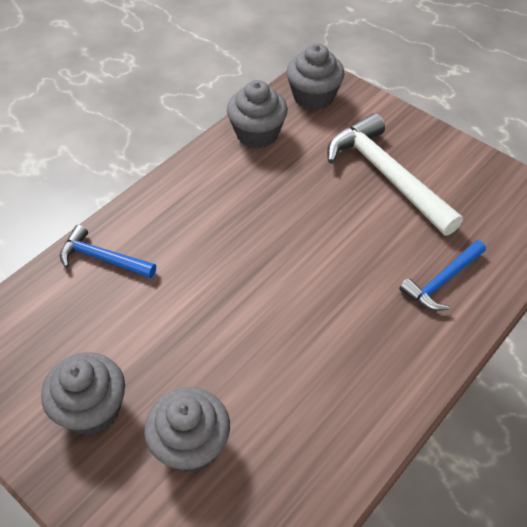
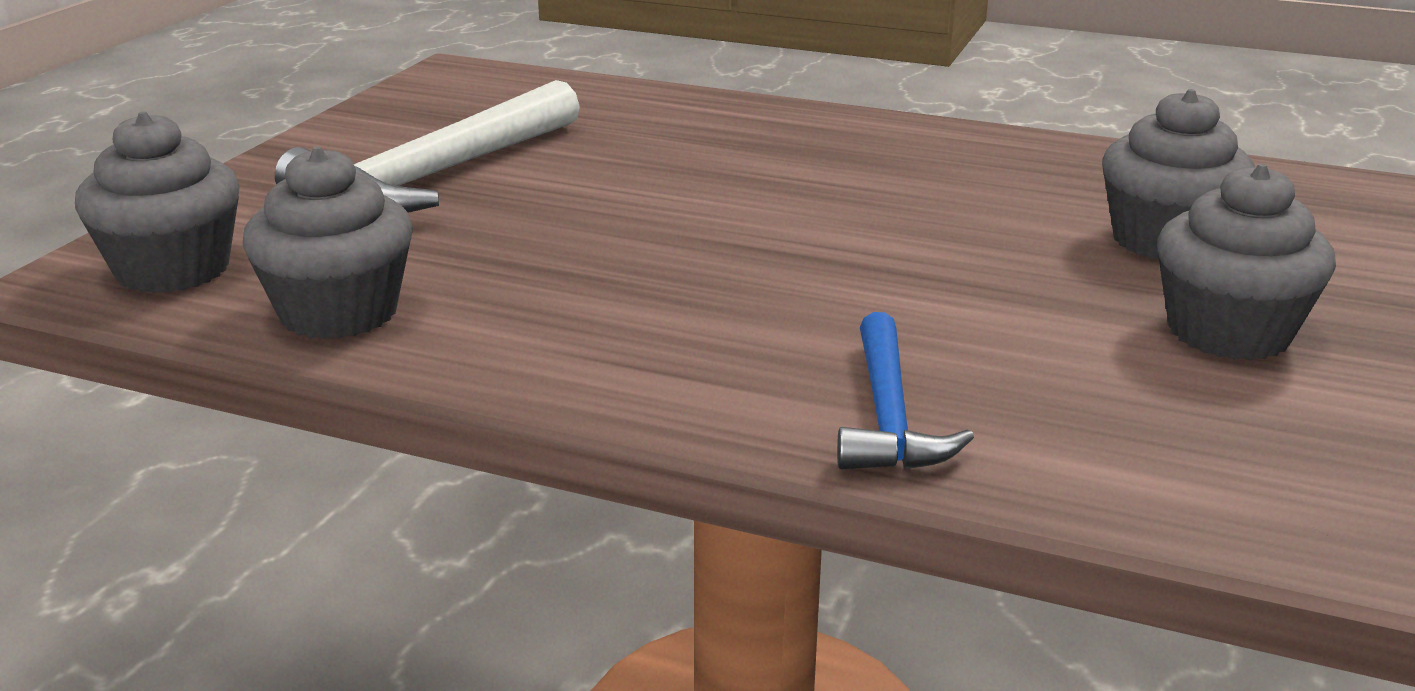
camera: 110 degrees left, 25 degrees down
(442, 281) = (671, 122): blue hammer -> none

